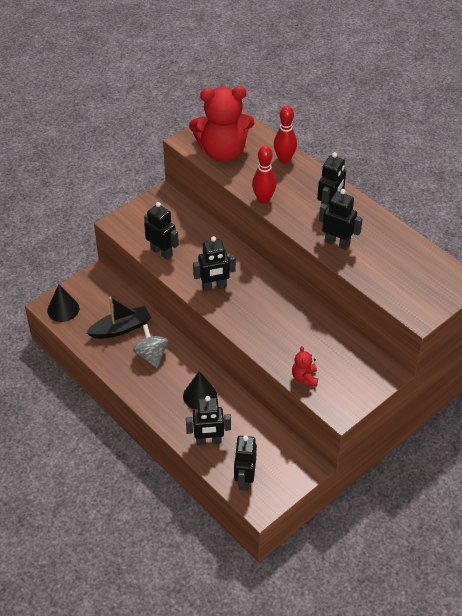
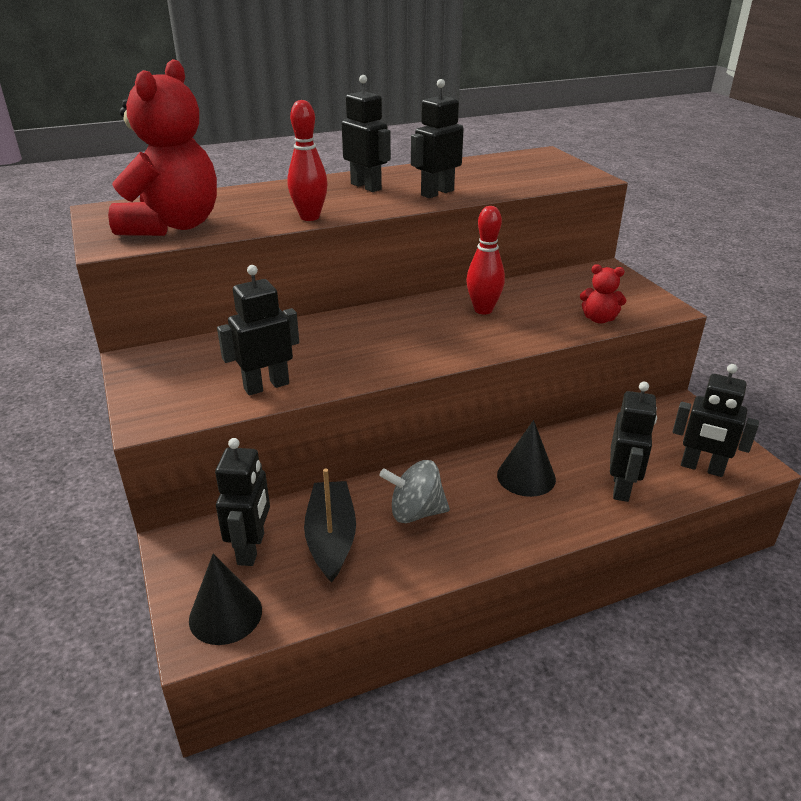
camera: 70 degrees left, 15 degrees down
(214, 287) = (383, 353): black robot -> black robot (251, 549)
(284, 159) = (244, 194): red bowling pin -> red bowling pin (483, 310)

